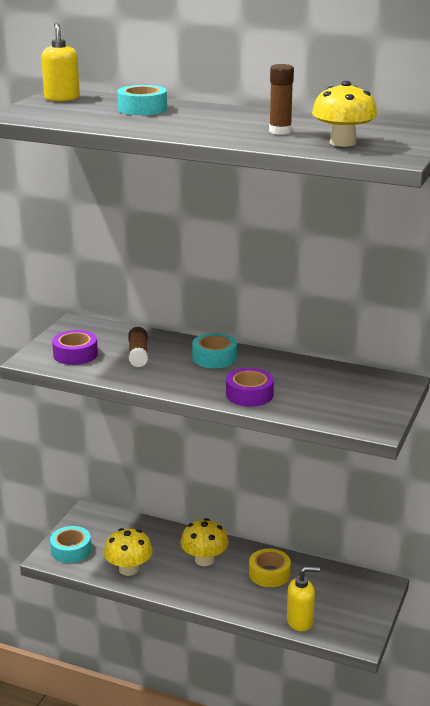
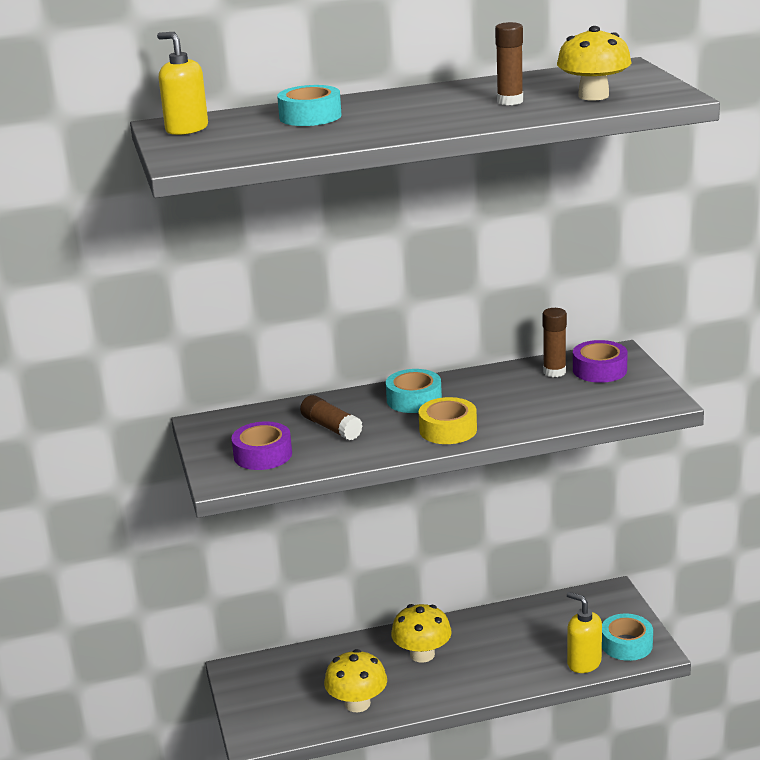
camera: 35 degrees left, 0 degrees up
(71, 550) = (269, 718): turquoise tape -> turquoise tape (626, 644)
(249, 394) = (506, 419): purple tape -> purple tape (599, 370)
(269, 573) = (501, 635): yellow tape -> yellow tape (448, 430)
(300, 621) = (583, 663): yellow soap dispenser -> yellow soap dispenser turned 90 degrees counterclockwise
(334, 377) = (554, 372): none -> brown glue stick

